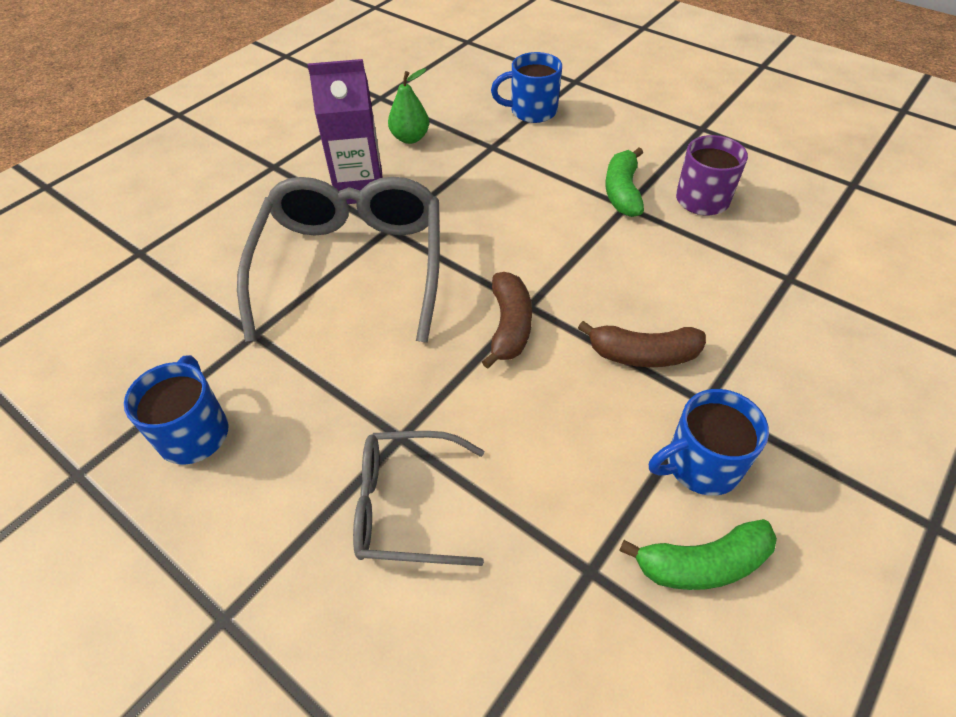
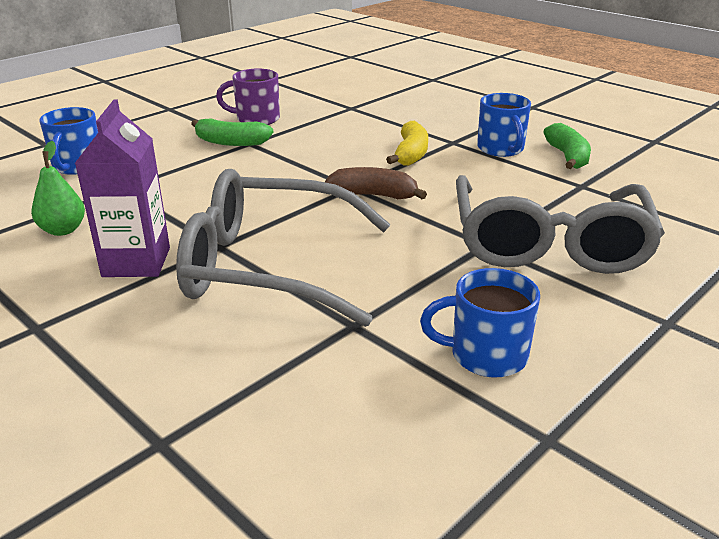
camera: 85 degrees left, 20 degrees down
(406, 506) = (548, 243): grey glasses -> grey glasses, size x1.77
(643, 355) = (411, 154): brown banana -> yellow banana

